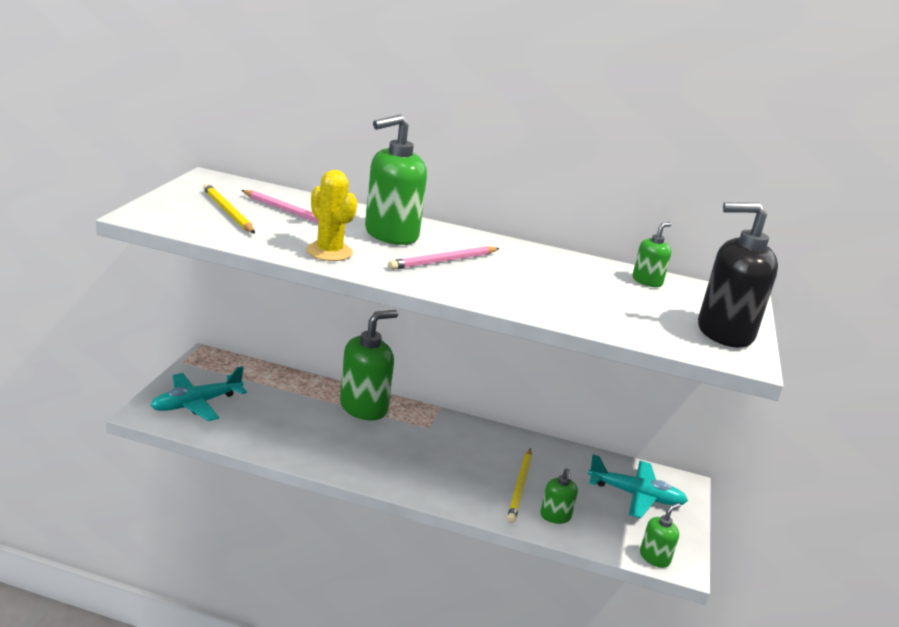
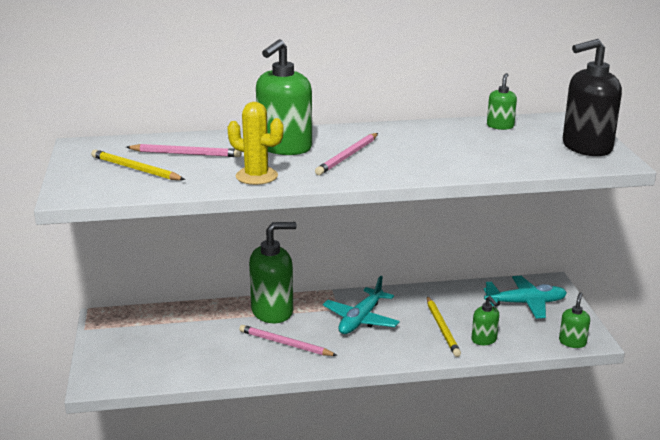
camera: 20 degrees left, 0 degrees up
(196, 404) = (131, 359): turquoise plane -> turquoise plane (360, 319)
(347, 442) = (285, 344): none -> pink pencil
(364, 407) = (272, 311): green soap dispenser -> green soap dispenser turned 45 degrees clockwise

